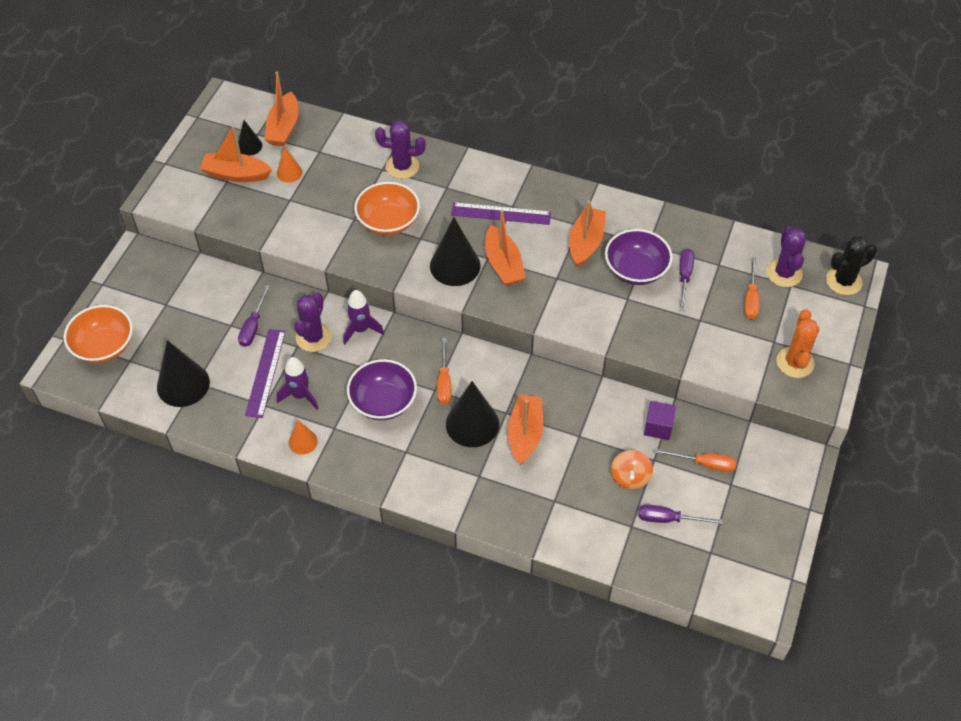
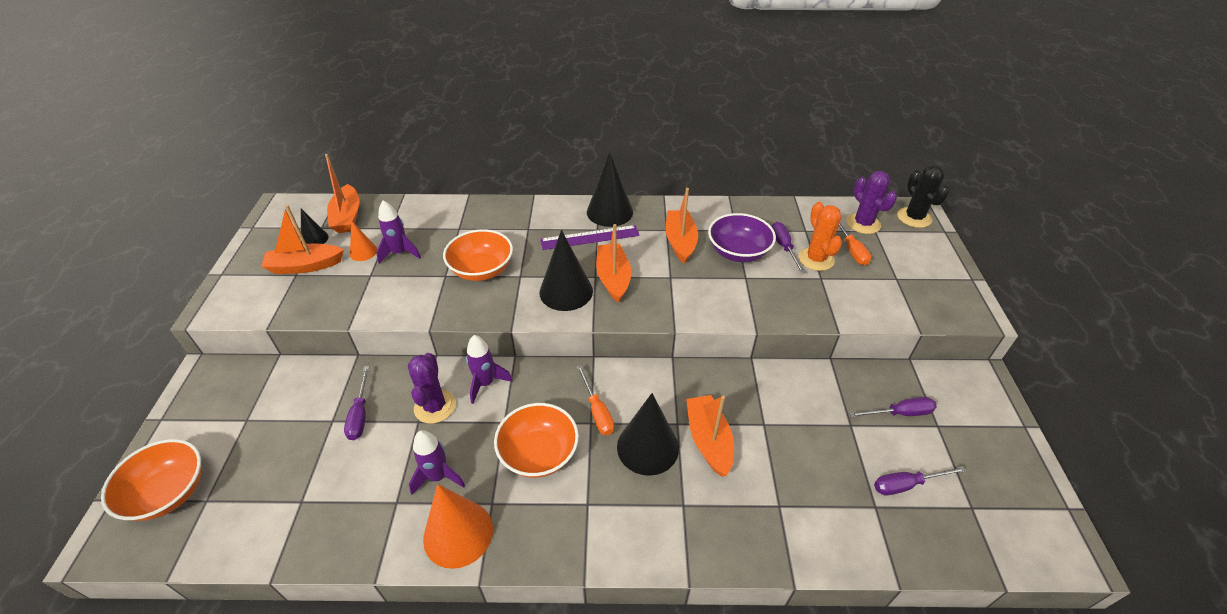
camera: 20 degrees left, 10 degrees down
(183, 384) = (284, 509): black cone -> black cone (609, 212)
(265, 372) = (388, 462): purple ruler -> none
(303, 442) = (458, 533): orange cone -> orange cone, size x1.87
(321, 183) = (400, 253): none -> purple rocket
(383, 402) = (539, 453): purple bowl -> orange bowl
(402, 166) = (478, 222): purple cactus -> none
(503, 264) = (613, 278): orange boat -> orange boat turned 150 degrees counterclockwise
(630, 477) = (840, 451): orange spinning top -> none
(658, 427) = (833, 390): purple cube -> none
(704, 464) = (900, 413): orange screwdriver -> purple screwdriver
(795, 362) = (927, 291): orange cactus -> orange cactus (816, 259)
(843, 281) = (914, 218): black cactus -> black cactus turned 60 degrees counterclockwise

